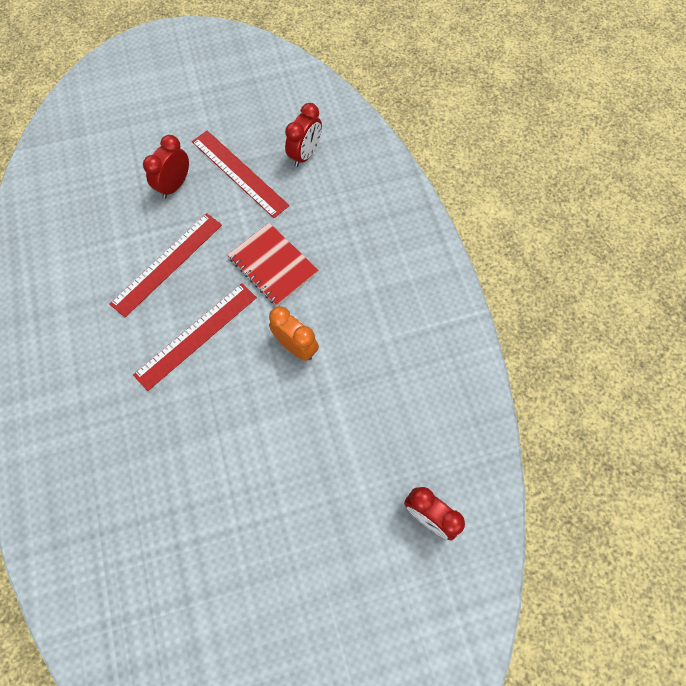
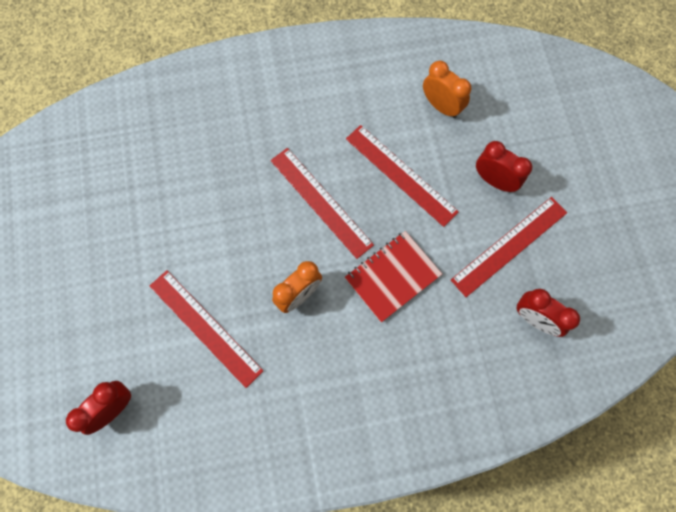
camera: 95 degrees right, 5 degrees up
(92, 231) = (441, 106): none -> orange clock
(336, 434) = (205, 327): none -> red ruler

